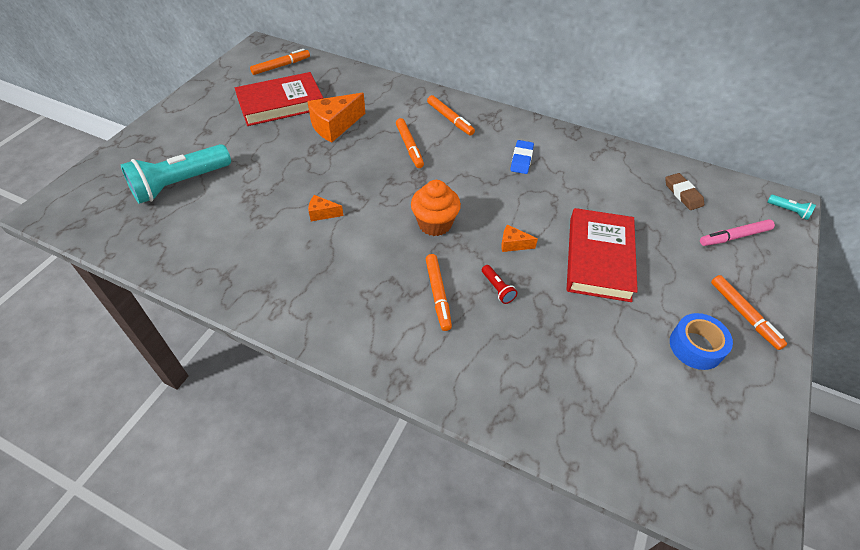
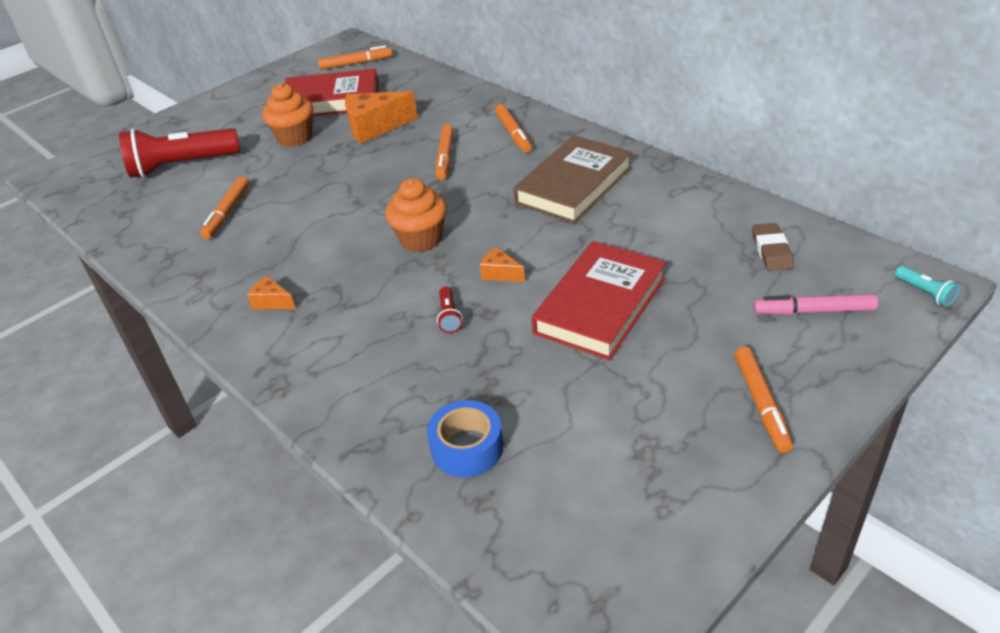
camera: 25 degrees right, 10 degrees down
(180, 184) = (181, 166): turquoise flashlight -> red flashlight
(270, 143) = (295, 137): none -> orange cupcake
(322, 213) = (304, 212): orange cheese -> orange cheese (272, 302)
(438, 294) = (376, 311): orange marker -> orange marker (227, 212)
(521, 159) = (574, 185): blue eraser -> brown book
(696, 346) = (664, 426): blue tape -> blue tape (467, 447)

